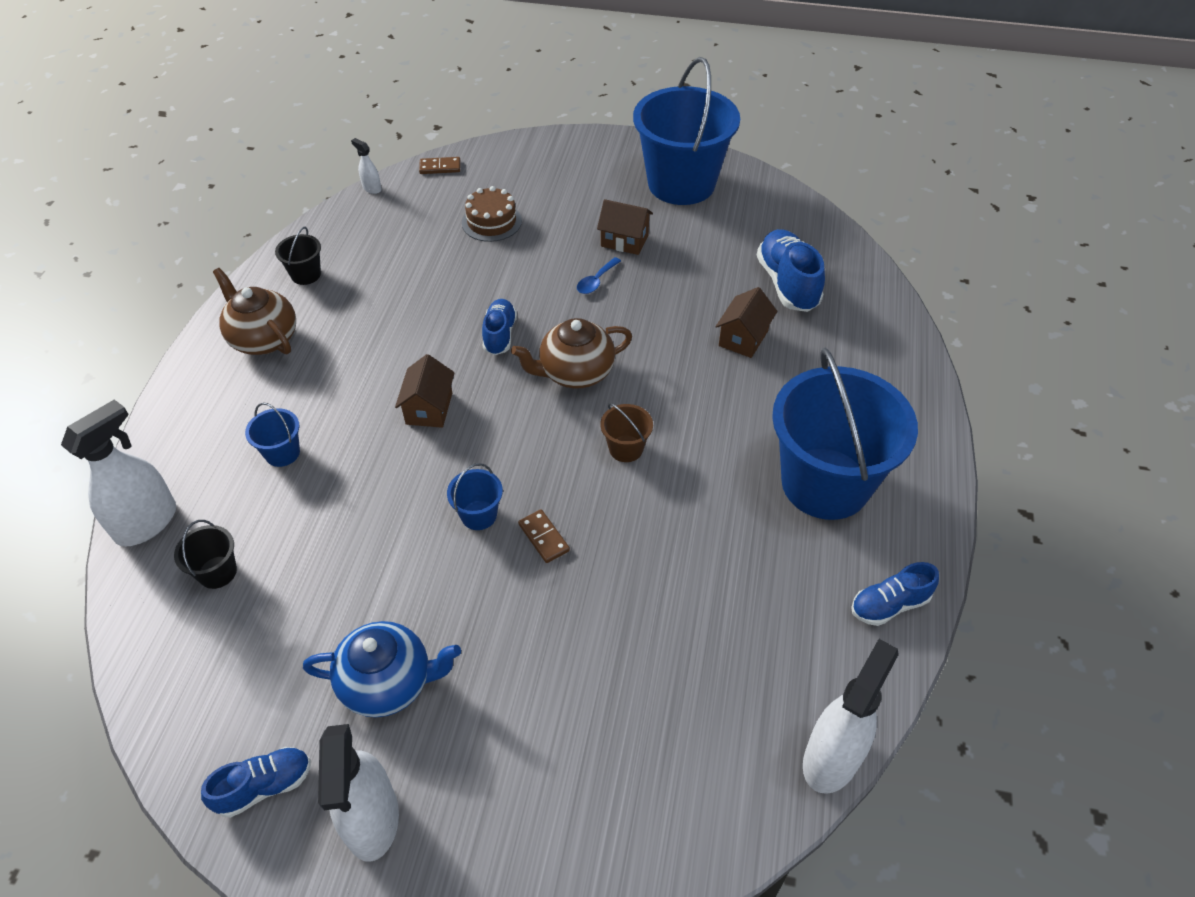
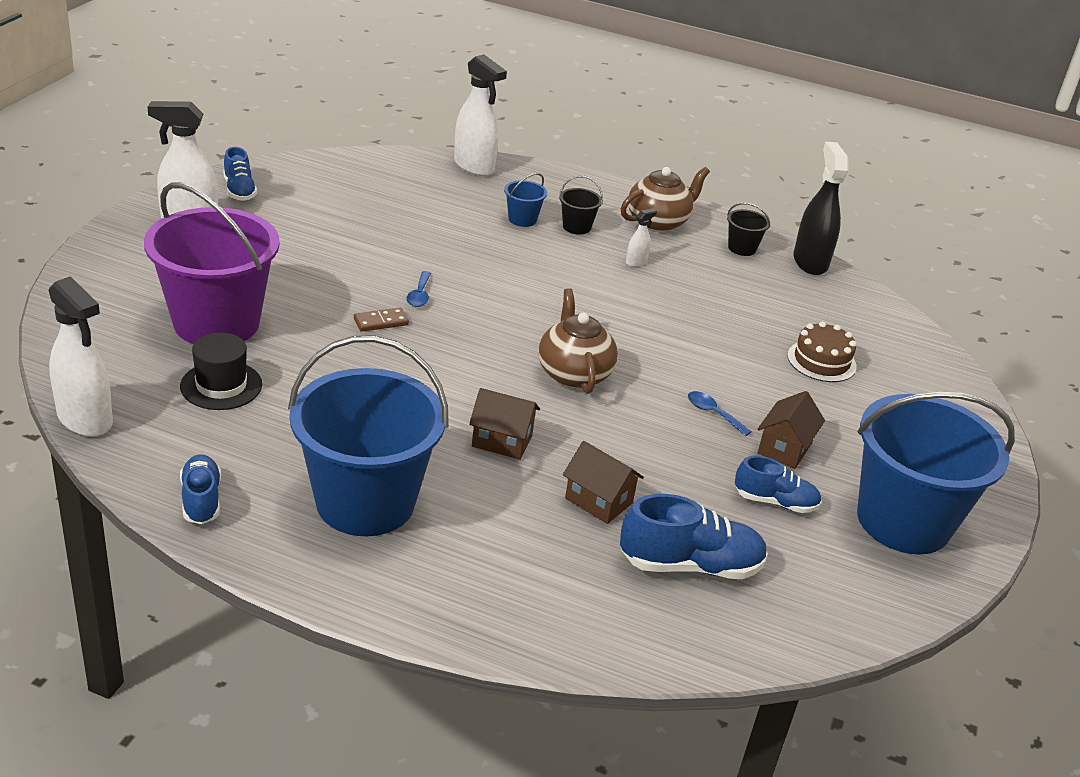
camera: 95 degrees right, 15 degrees down
(217, 572) = (417, 187): black bucket -> black bucket (576, 227)
(321, 229) = (810, 262): none -> black spray bottle
(371, 188) = (879, 296): white spray bottle -> white spray bottle (636, 262)
(388, 683) = (286, 238): blue teapot -> none
(429, 408) = (550, 288): brown house -> brown house (502, 441)
(440, 167) = (921, 342): brown domino -> none
(479, 515) = (419, 295): blue bucket -> blue spoon
(500, 335) = (638, 339): blue shoe -> blue shoe (775, 502)
(604, 695) = (216, 323): none -> purple bucket
(626, 448) = (463, 384): brown bucket -> none
(716, 649) = (221, 385): none -> black hat

